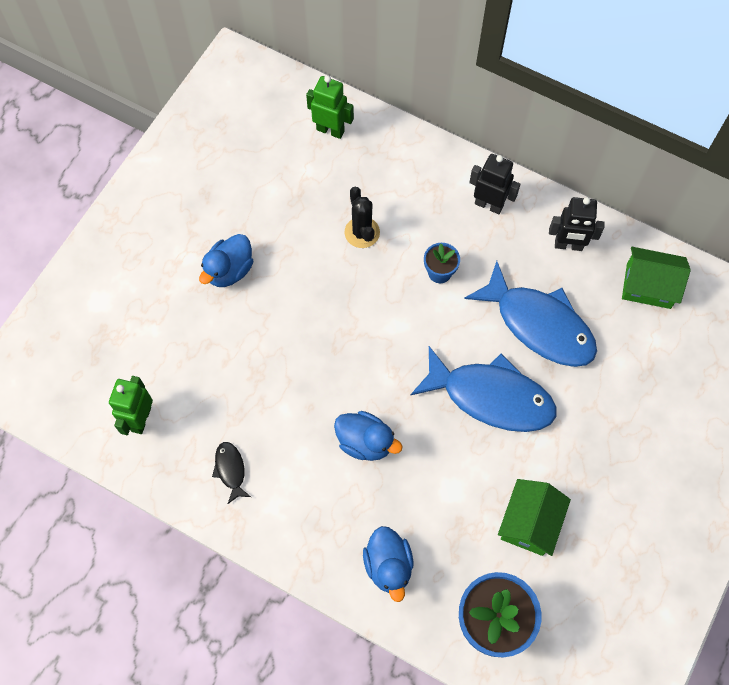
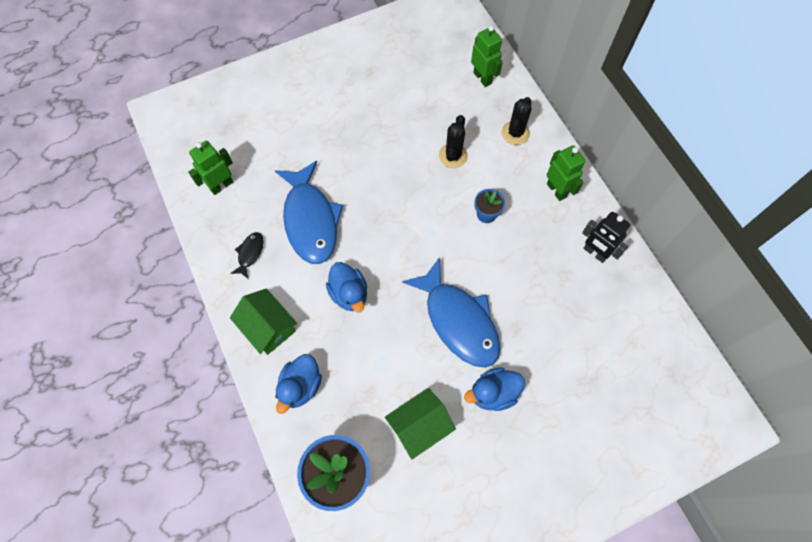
camera: 35 degrees right, 0 degrees up
(229, 270) = (347, 128): blue duck -> blue duck (493, 393)
(406, 170) = (515, 133): none -> black cactus
(489, 205) = (556, 190): black robot -> green robot
(539, 324) = (531, 293): blue fish -> blue fish (310, 220)
(648, 286) = (635, 319): green house -> green house (268, 327)

